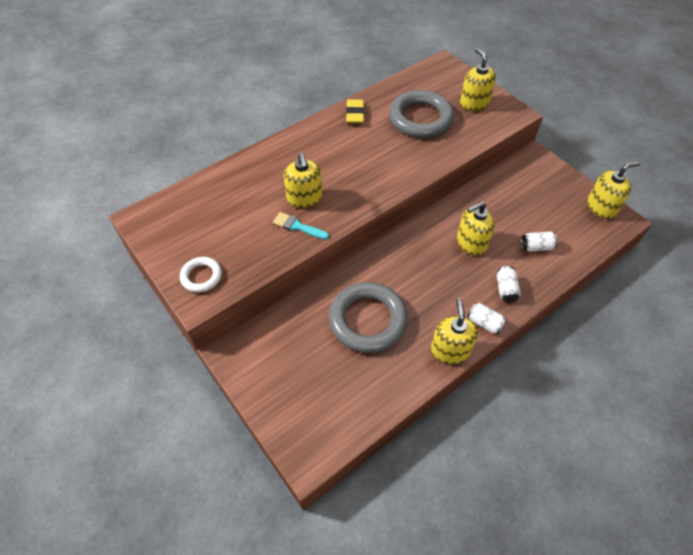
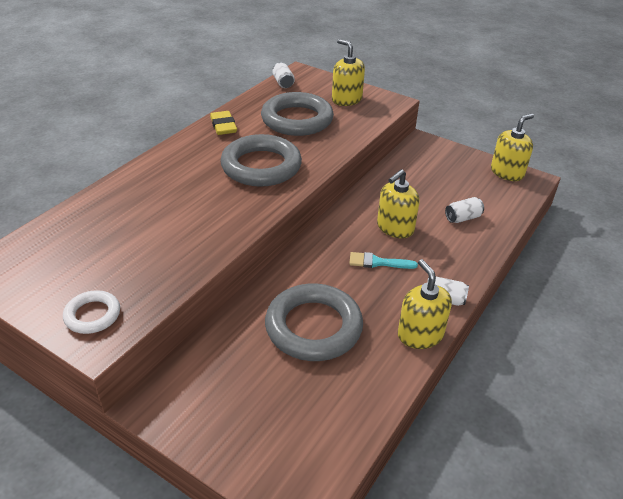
camera: 20 degrees left, 15 degrees down
(297, 226) = (199, 239): turquoise brush -> turquoise brush (377, 262)
(304, 198) = (196, 211): yellow soap dispenser -> none
(371, 164) = (261, 166): none -> grey ring
(506, 289) = (451, 262): white can -> white can (283, 83)

